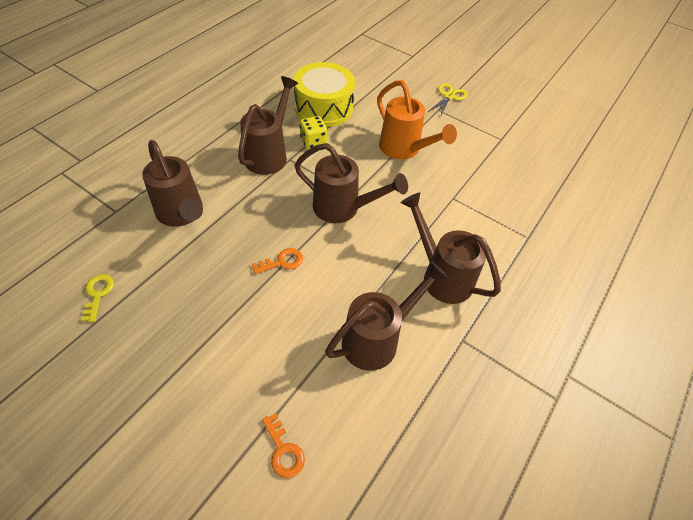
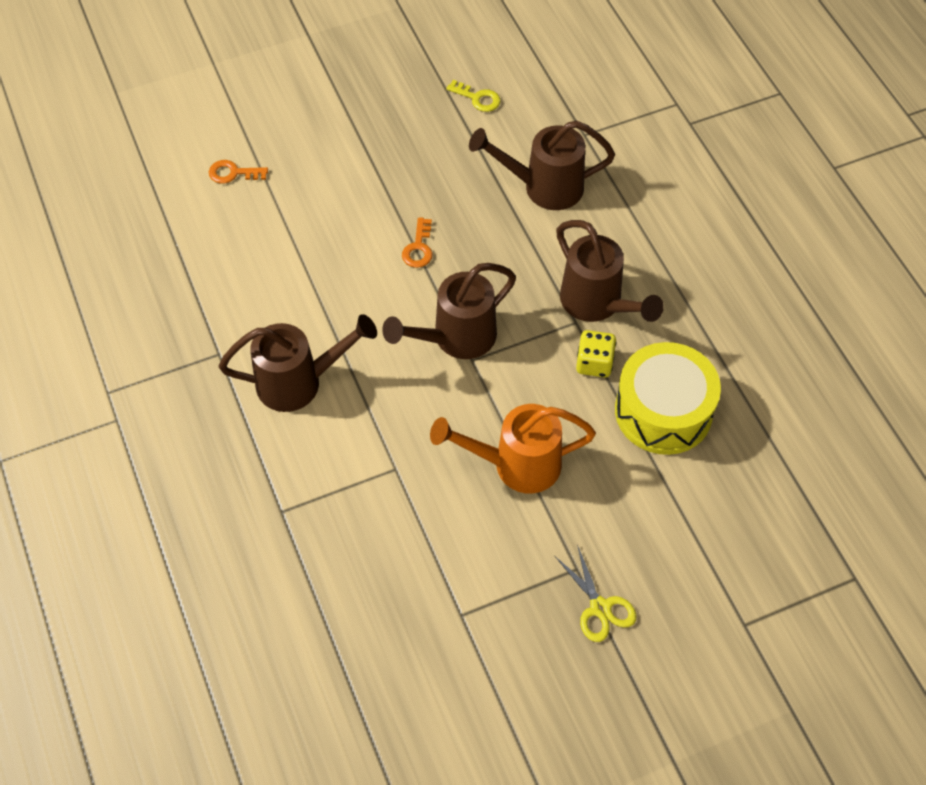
camera: 125 degrees right, 5 degrees up
(377, 339) = (274, 284): brown watering can -> none

